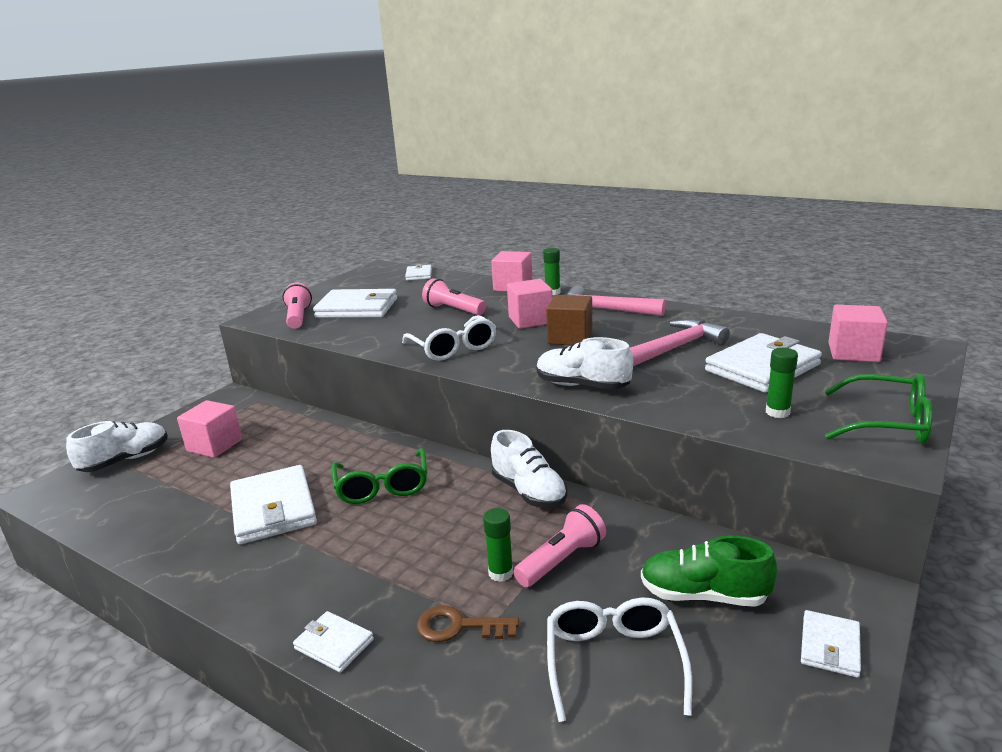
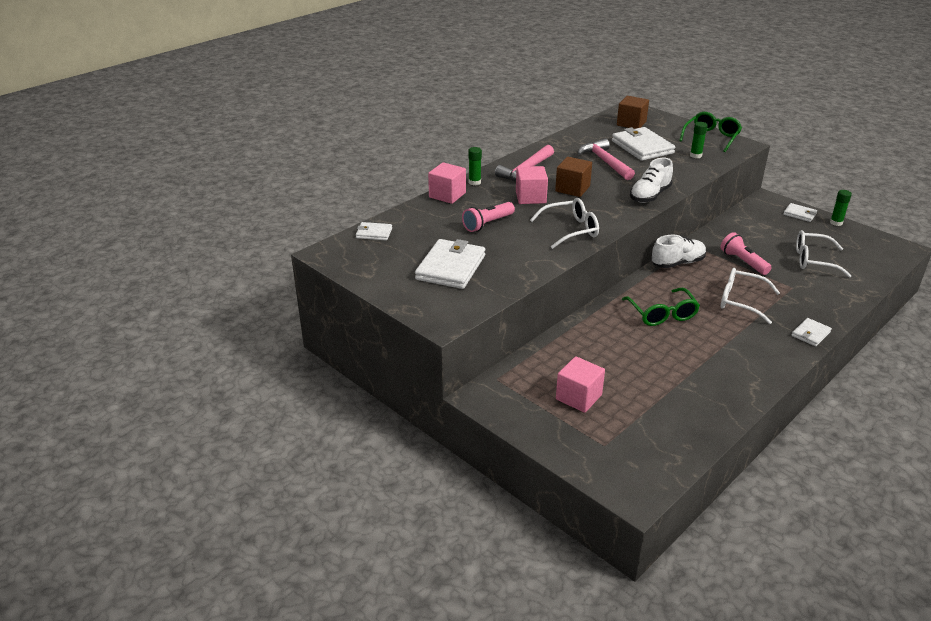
camera: 80 degrees left, 10 degrees up
(125, 460) = (590, 450): white shoe -> none
(273, 508) = (682, 360): white wallet -> none
(298, 317) = (455, 298): pink flashlight -> none
(382, 487) = (662, 314): green glasses -> green glasses turned 75 degrees clockwise
(429, 559) = (740, 301): none -> white glasses
(459, 626) = (795, 296): brown key -> none
(500, 573) = (753, 280): green glue stick -> green glue stick (836, 223)
(703, 595) = (769, 232): green shoe -> none
(853, 352) = (631, 123): pink cube -> brown cube

